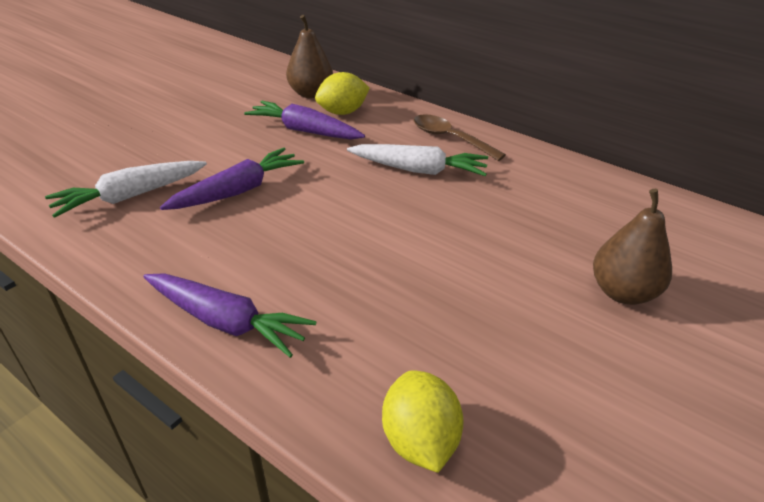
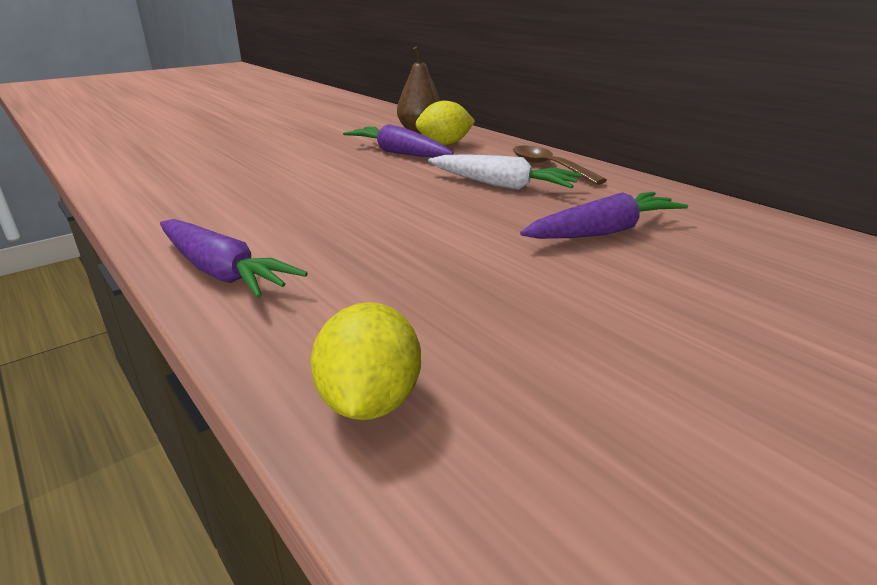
camera: 15 degrees right, 10 degrees down
(130, 196) = (202, 180): white carrot -> none
(238, 191) = (305, 185): purple carrot -> purple carrot (603, 232)
(622, 292) = (714, 301): brown pear -> none

